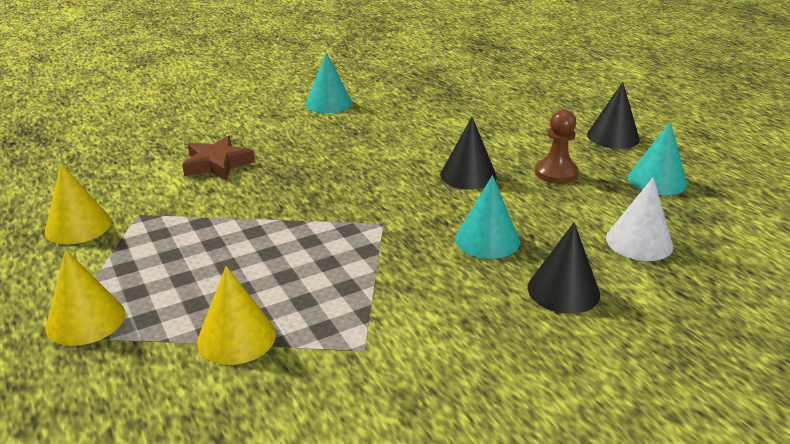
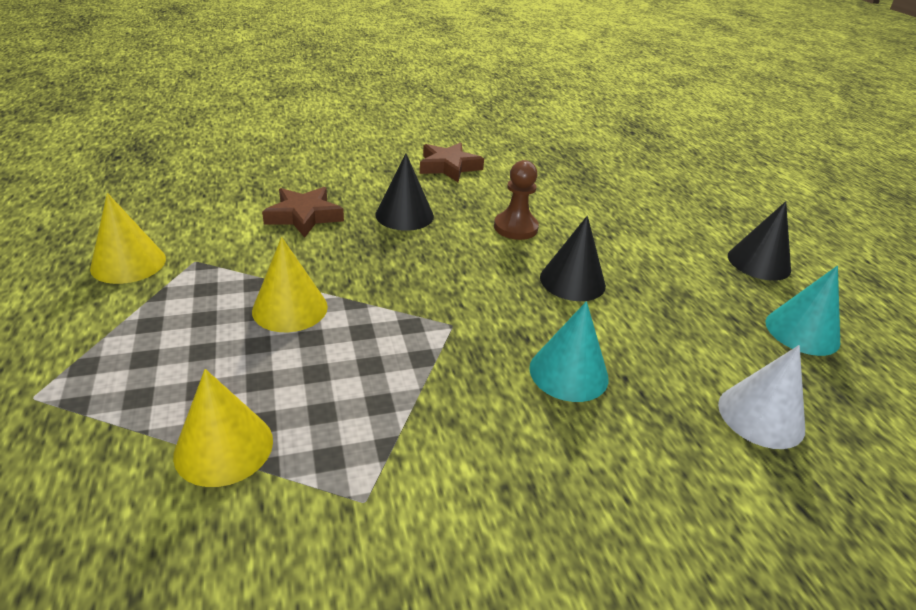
camera: 10 degrees right, 5 degrees up
(86, 320) = (73, 384): yellow cone -> yellow cone (290, 308)
(328, 103) = (448, 167): turquoise cone -> brown star
(556, 173) = (678, 298): brown pawn -> brown pawn (515, 228)
(563, 290) = (644, 469): black cone -> black cone (404, 215)

